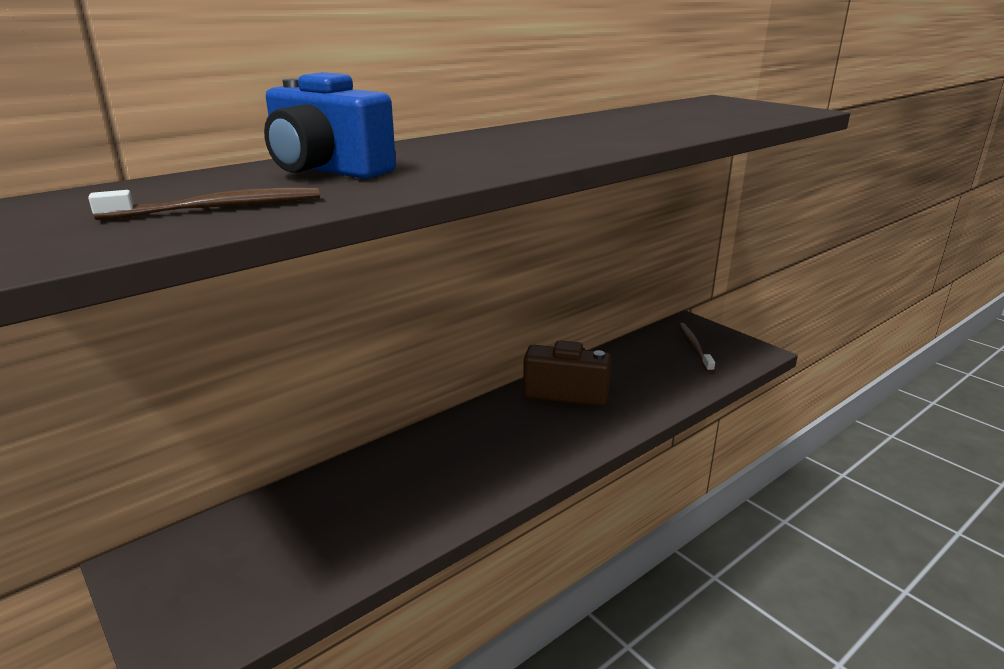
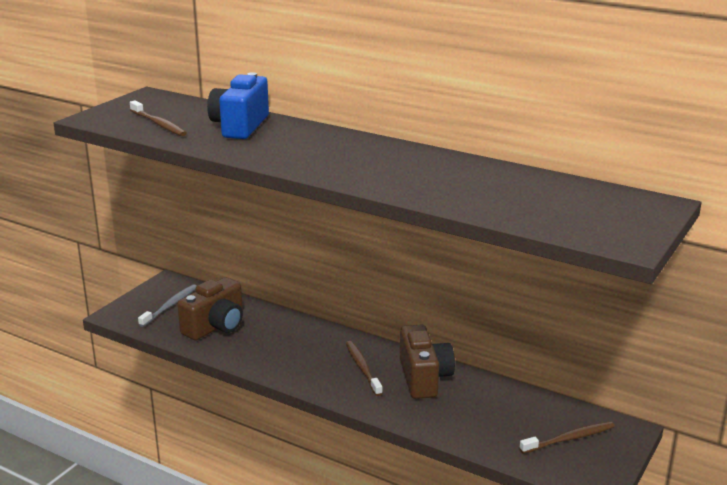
camera: 70 degrees right, 0 degrees up
(221, 574) = (170, 306): none -> grey toothbrush
(335, 530) = (216, 326): none -> brown camera
(525, 425) = (362, 368): none -> brown toothbrush

